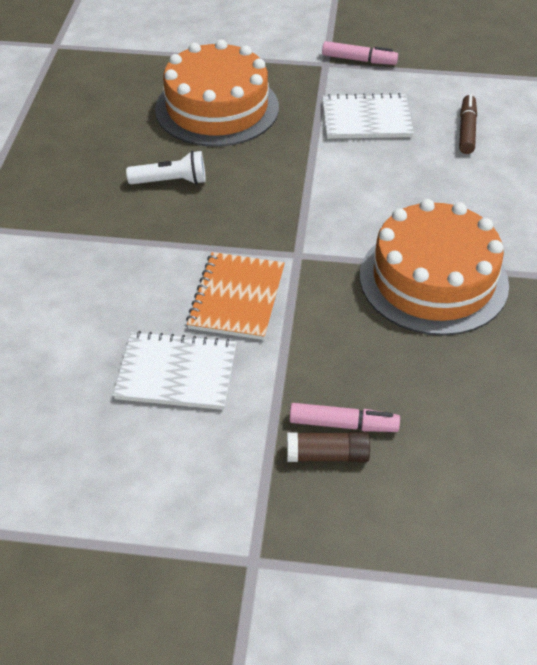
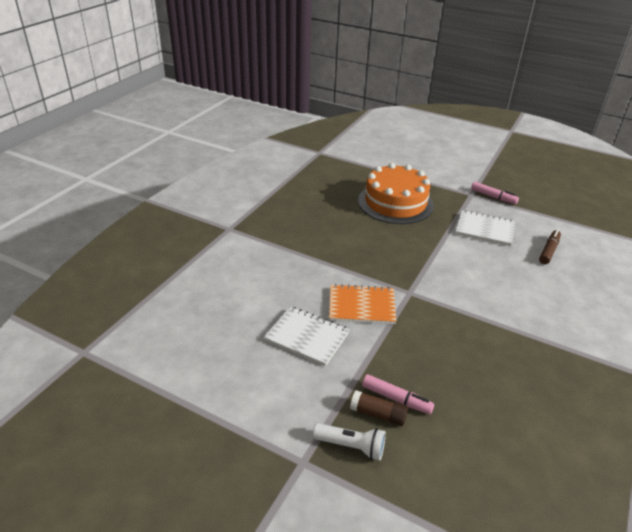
camera: 20 degrees right, 10 degrees down
(171, 181) = (351, 234): white flashlight -> white flashlight (351, 446)
(237, 298) = (361, 306): orange notebook -> orange notebook turned 60 degrees clockwise
(433, 280) = (492, 330): orange cake -> none

